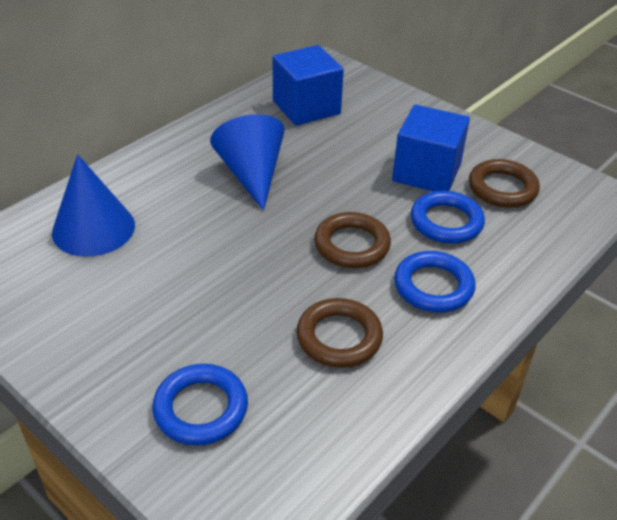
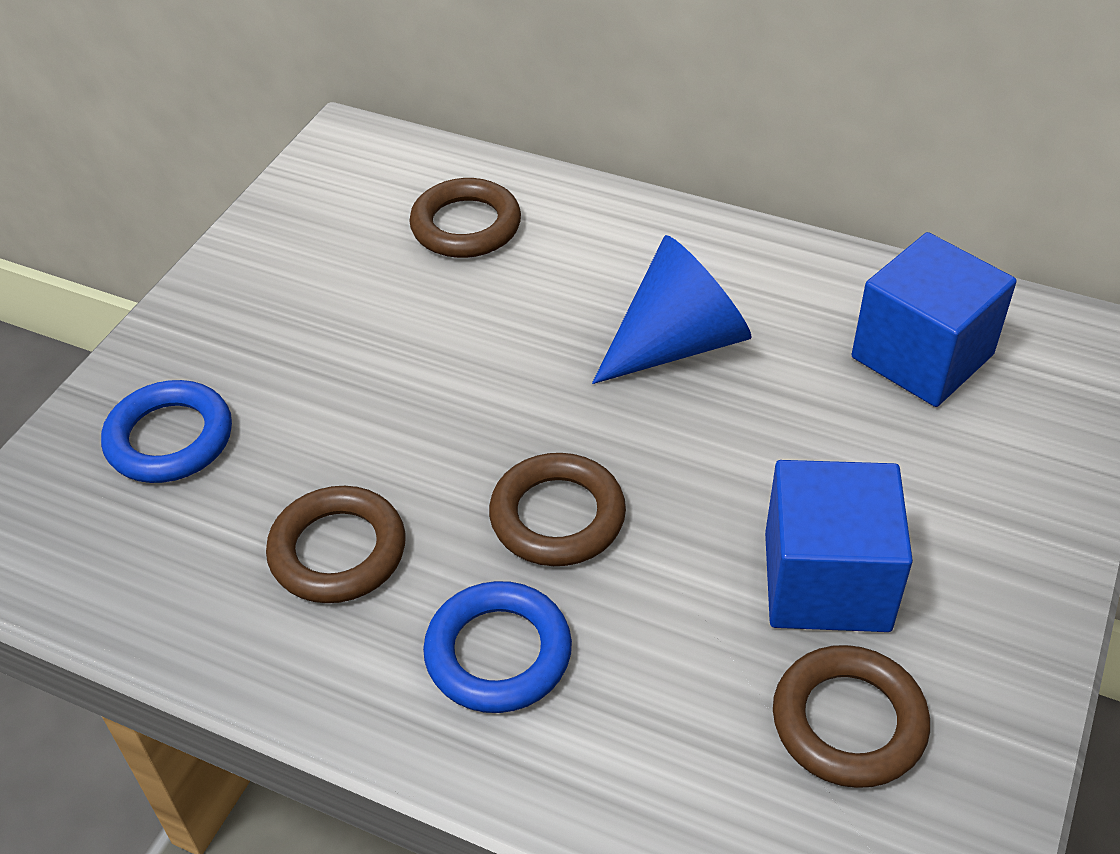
camera: 75 degrees right, 5 degrees up
(93, 228) = (466, 226): blue cone -> brown ring
(446, 222) = (686, 641): blue ring -> none

